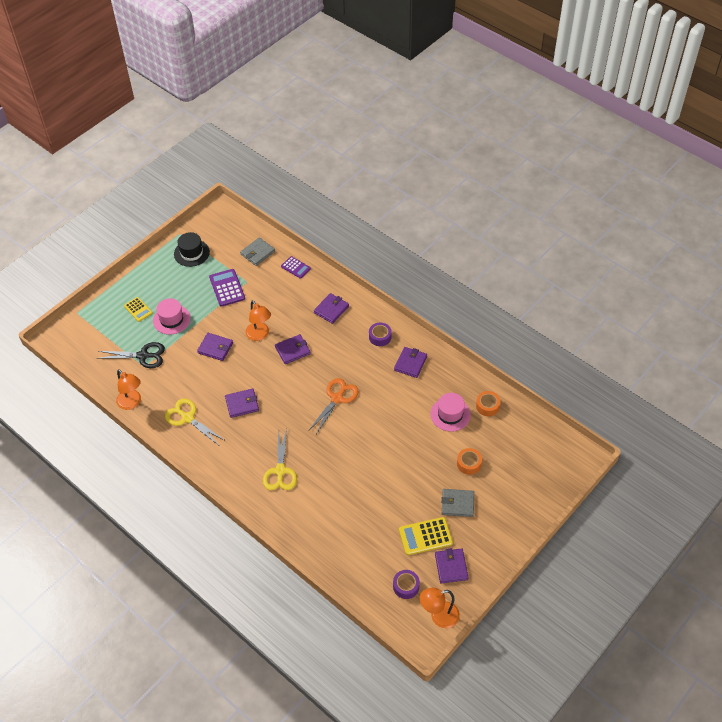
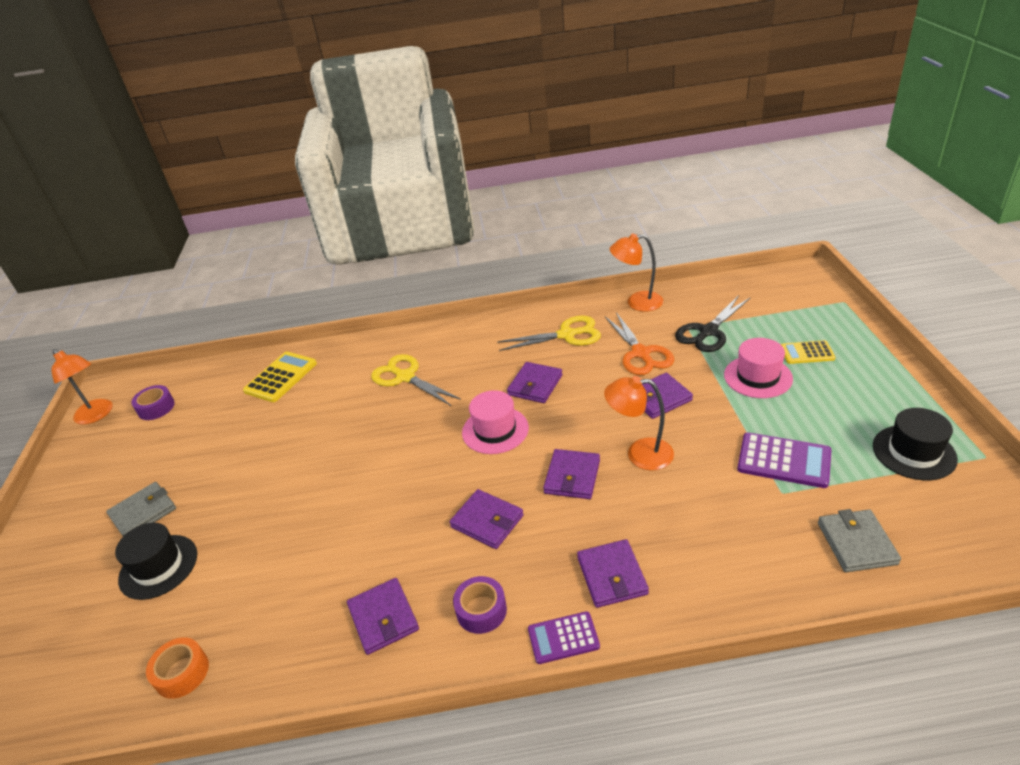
camera: 135 degrees right, 15 degrees down
(295, 267) = (770, 582): purple calculator -> purple calculator (563, 638)
(337, 398) = (434, 481): orange scissors -> orange scissors (641, 353)
(425, 536) = (165, 455): yellow calculator -> yellow calculator (281, 377)
(439, 616) = (97, 415): orange lamp -> orange lamp turned 105 degrees clockwise
(450, 414) = (242, 603): pink hat -> pink hat (495, 430)
(451, 567) = (109, 456): purple wallet -> purple wallet (487, 521)
(469, 464) = (158, 566): orange tape -> black hat

